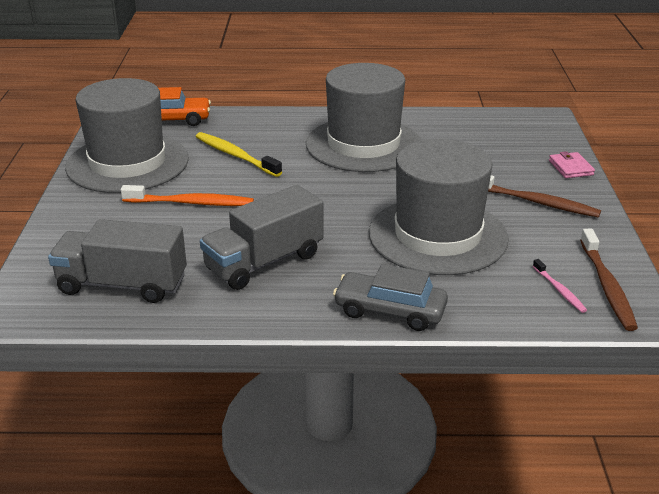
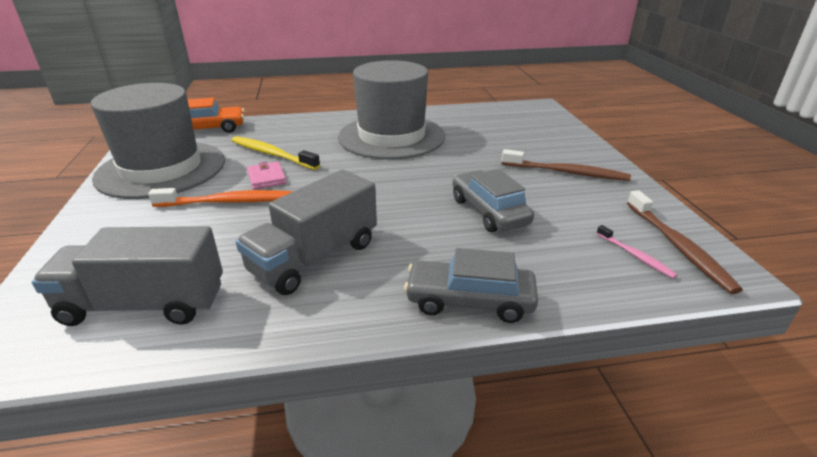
camera: 10 degrees left, 0 degrees up
(437, 235) = (489, 211): grey hat -> grey car
(570, 168) = (580, 142): pink wallet -> pink wallet (266, 178)

